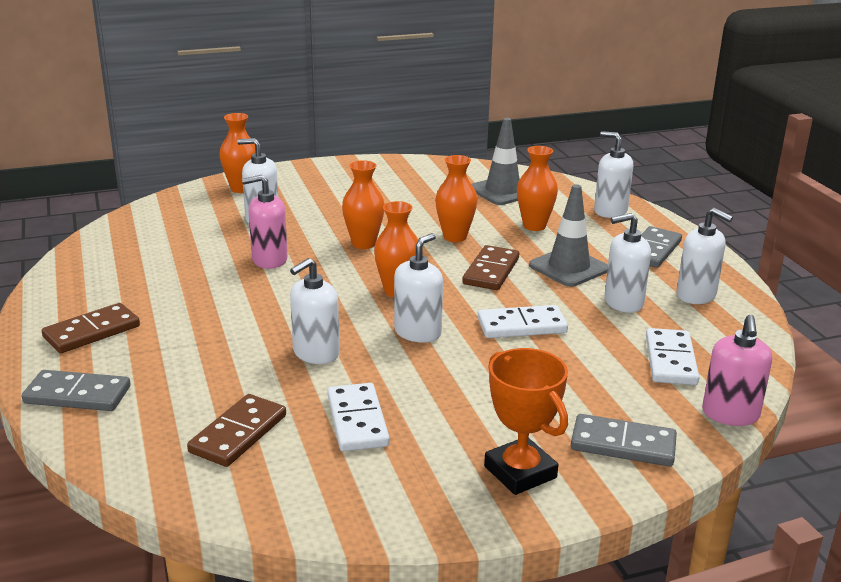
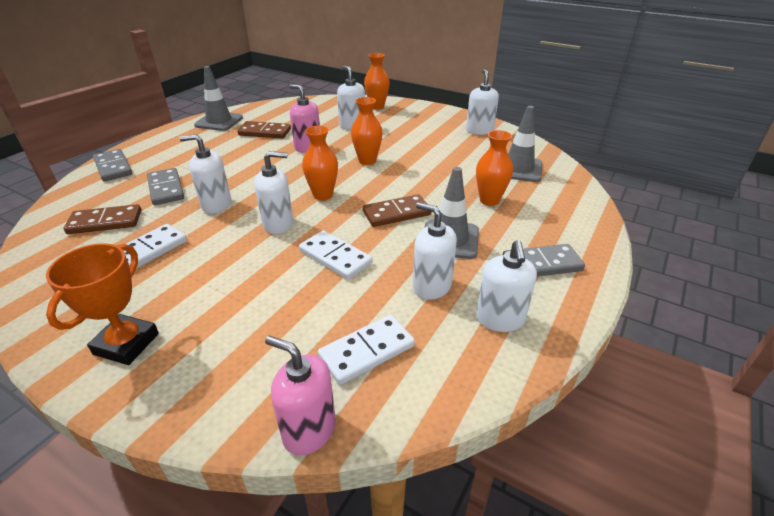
camera: 50 degrees right, 10 degrees up
(77, 285) = (219, 121): none -> grey traffic cone
(92, 332) = (177, 144): brown domino -> brown domino (265, 132)
(455, 237) = (423, 182): orange vase -> none
(610, 211) = (571, 218): white soap dispenser -> white soap dispenser (479, 130)
(623, 444) = (203, 380): grey domino -> grey domino (166, 189)
(730, 414) = (309, 429): pink soap dispenser -> pink soap dispenser turned 60 degrees clockwise

